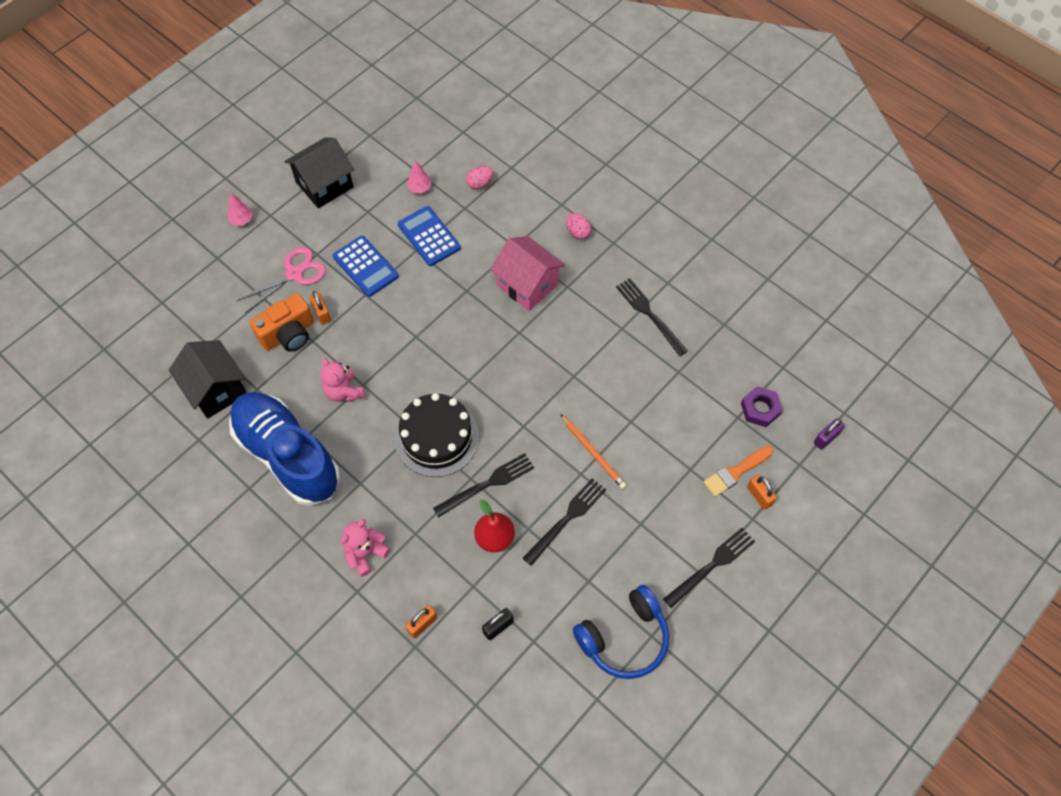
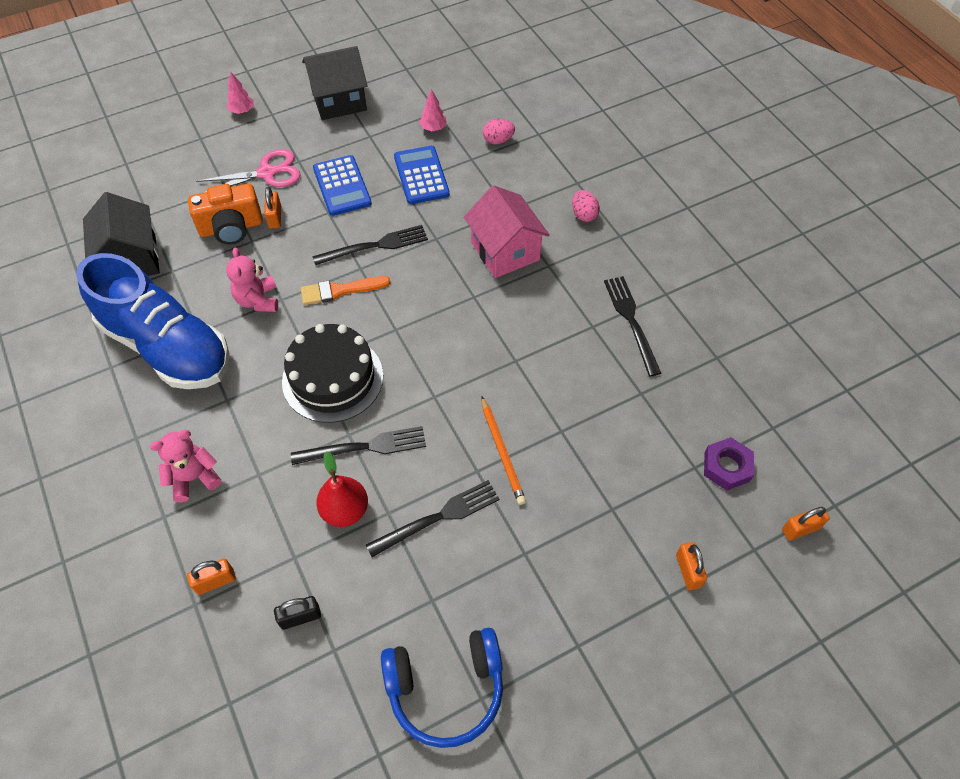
camera: 20 degrees right, 5 degrees down
(288, 455) = (167, 346): blue shoe -> blue shoe turned 150 degrees clockwise
(712, 565) = (594, 637): black fork -> black fork (375, 246)
(735, 472) = (668, 532): orange brush -> orange brush (340, 290)
(826, 438) = (800, 529): purple padlock -> orange padlock

